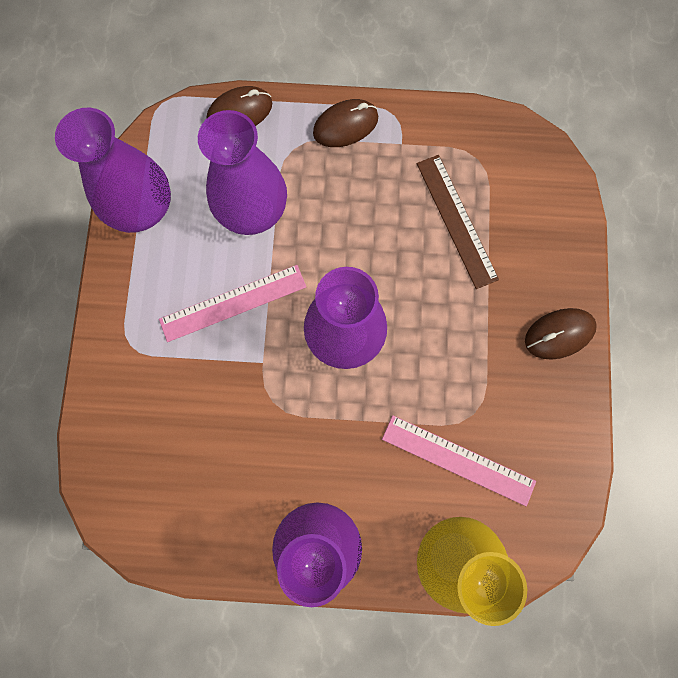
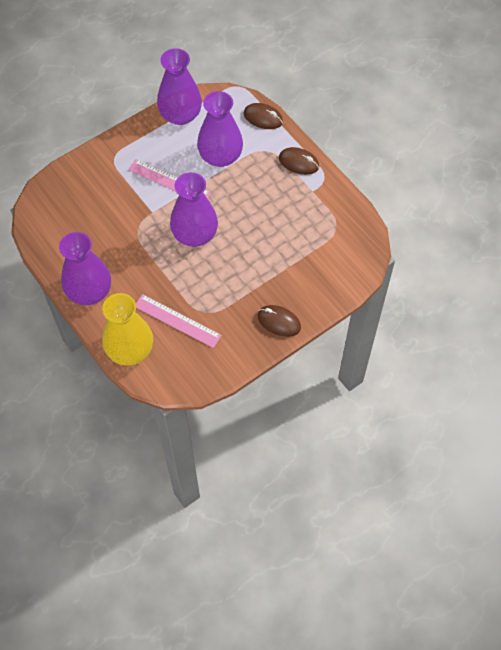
camera: 50 degrees right, 15 degrees down
(456, 220) = (295, 240): brown ruler -> none
(458, 460) = (177, 321): pink ruler -> pink ruler turned 45 degrees counterclockwise

